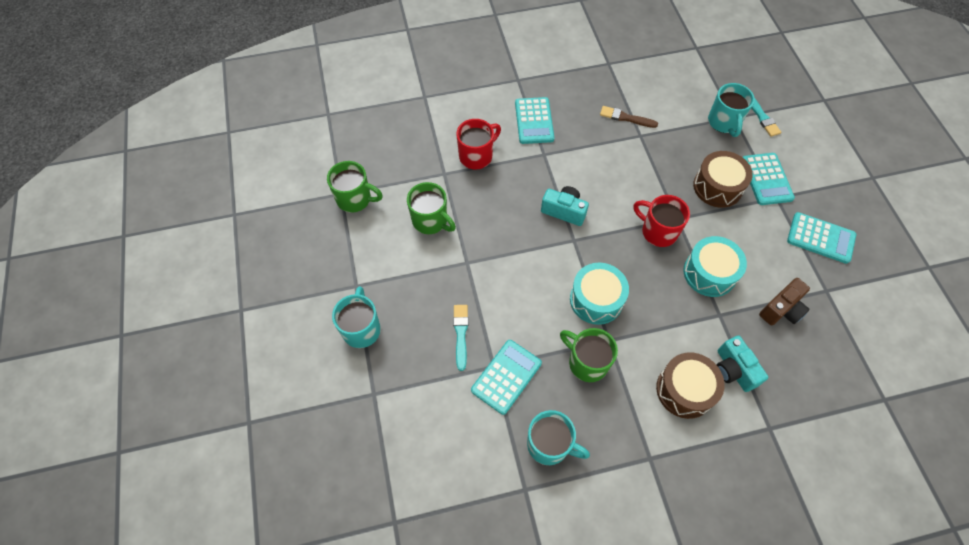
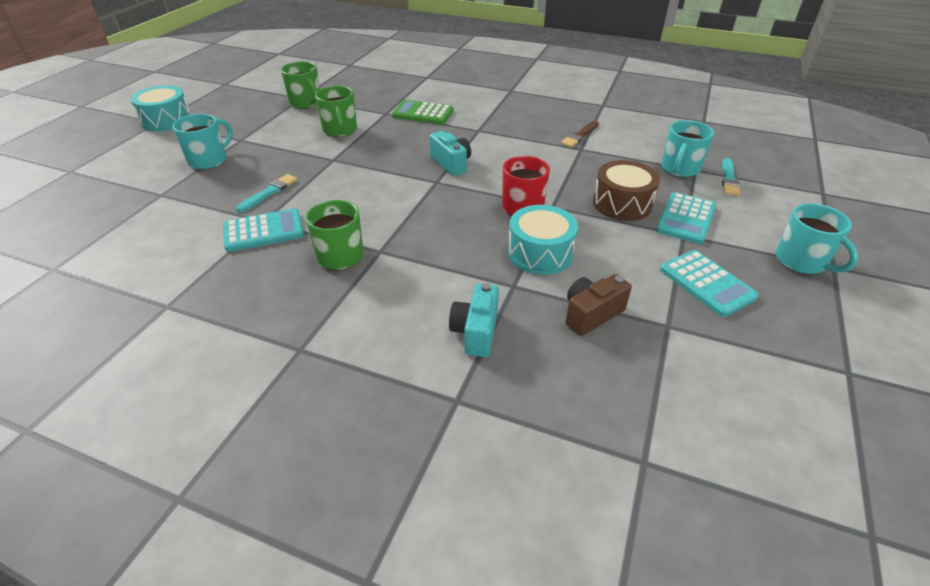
camera: 35 degrees right, 20 degrees down
(476, 156) = (423, 113): red mug -> green calculator
(534, 121) = (494, 112): turquoise calculator -> none
(549, 445) = (230, 289): turquoise mug -> turquoise mug (801, 261)
(596, 299) = (405, 222): turquoise drum -> turquoise drum (166, 120)
(626, 118) = (580, 136): brown brush -> brown brush turned 105 degrees counterclockwise
(685, 390) = (404, 319): brown drum -> none
(782, 309) = (591, 314): brown camera -> brown camera turned 150 degrees clockwise

